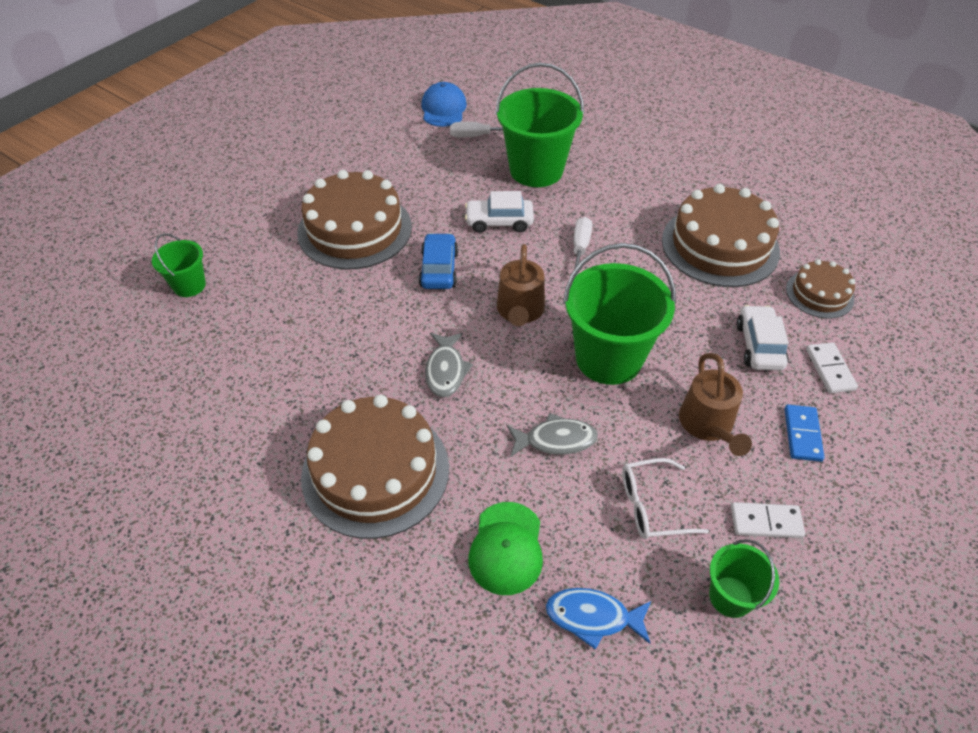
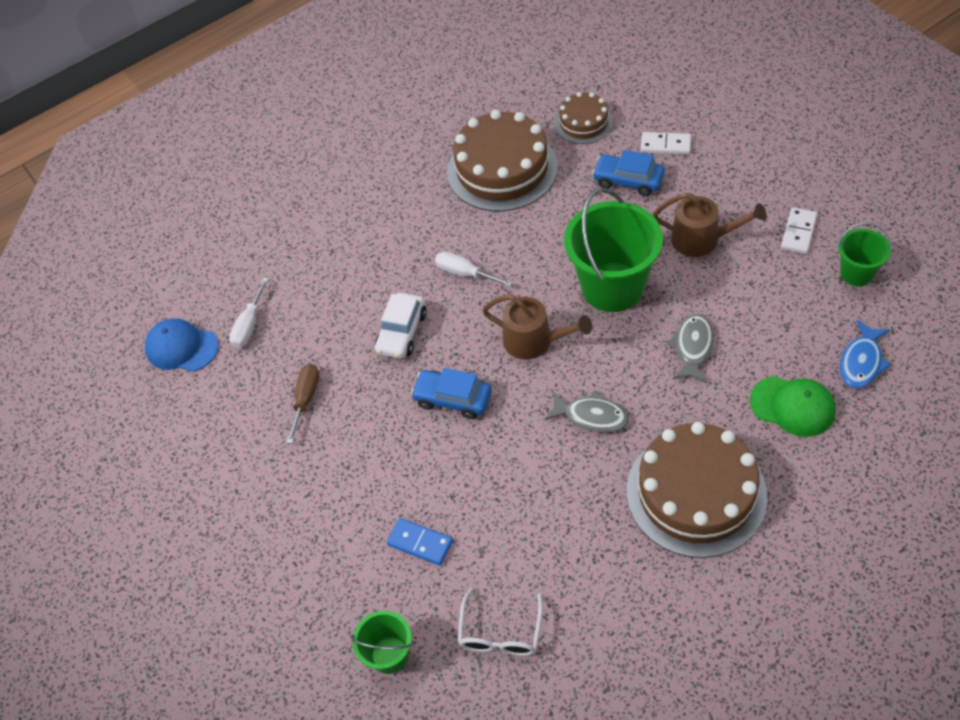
camera: 65 degrees left, 5 degrees up
(355, 229) = (360, 469): brown cake -> none
(414, 183) = (306, 399): none -> brown screwdriver
(536, 170) = (334, 283): green bucket -> none
(652, 506) = (771, 298): white glasses -> white glasses (500, 633)
(759, 345) = (628, 180): white car -> blue car
(802, 434) = (724, 184): blue domino -> blue domino (420, 543)

